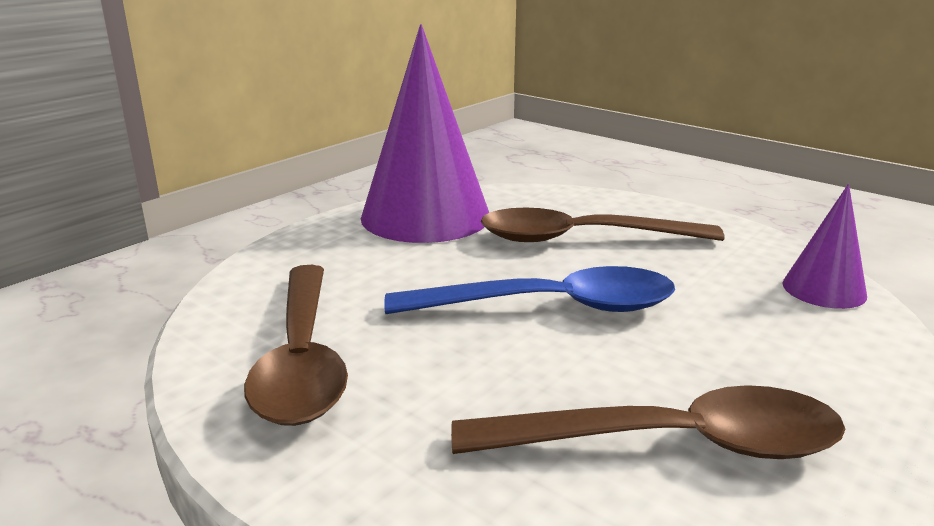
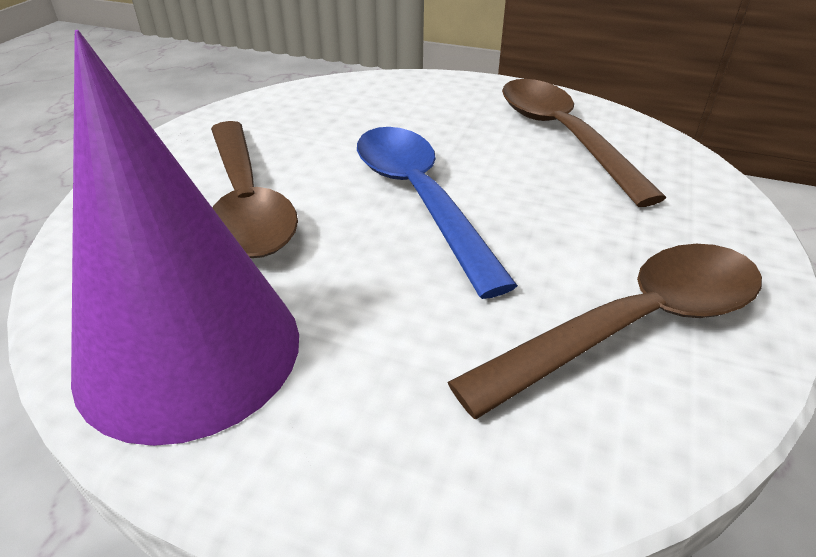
camera: 110 degrees left, 15 degrees up
(824, 289) = (318, 94): purple cone -> none

